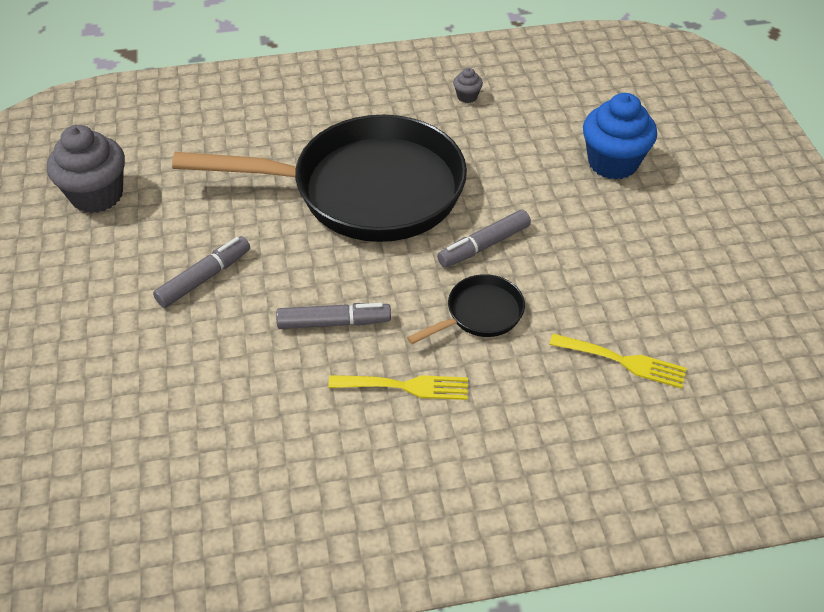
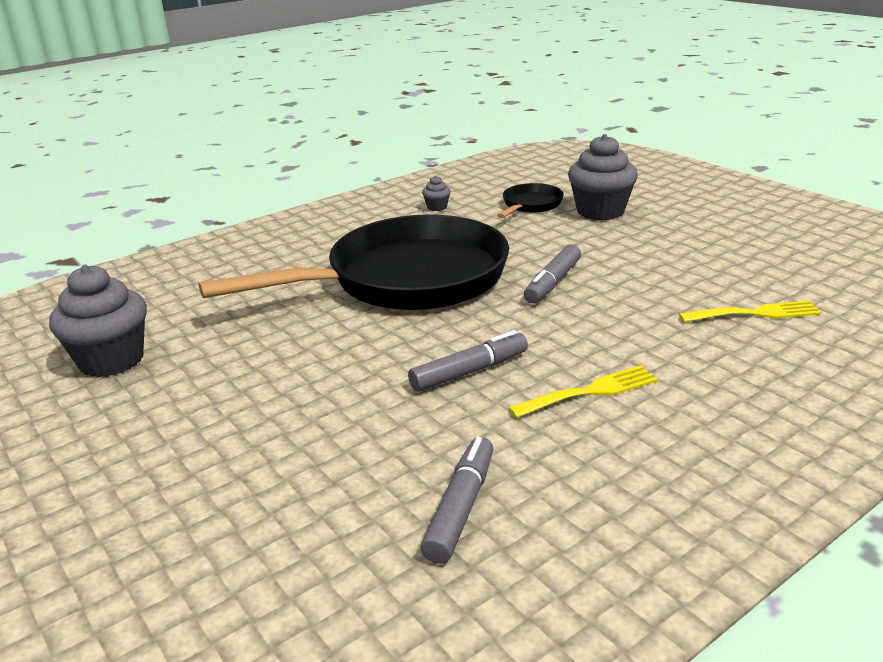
camera: 25 degrees left, 20 degrees down
(205, 278) = (297, 383): grey marker -> grey marker (461, 507)
(480, 314) = (600, 323): black pan -> black pan (530, 205)
(612, 163) = (600, 211): blue cupcake -> grey cupcake

